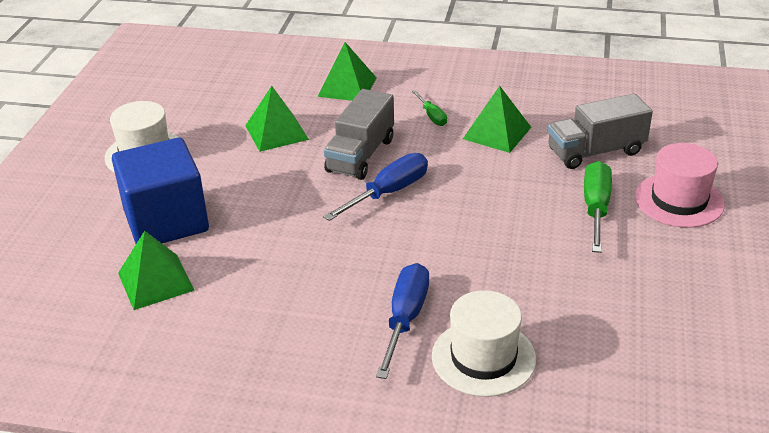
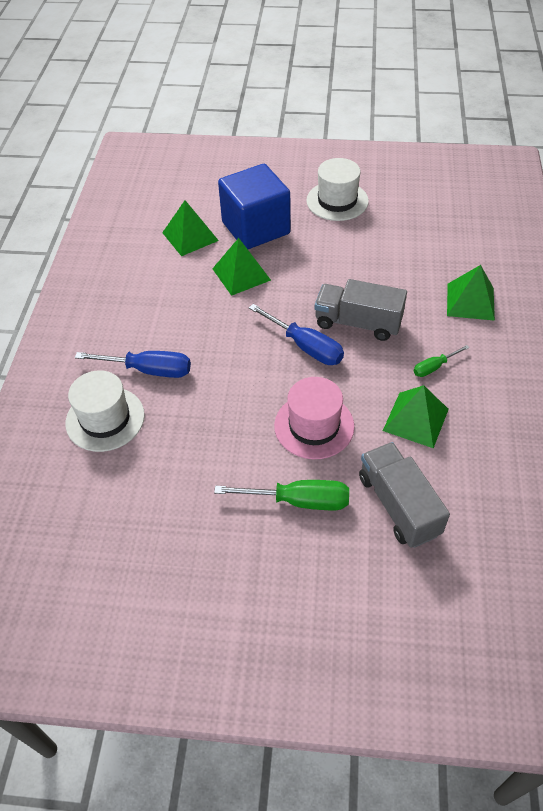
camera: 85 degrees right, 15 degrees up
(276, 132) = (382, 266): green pyramid -> green pyramid (241, 274)
(679, 200) = (320, 578): pink hat -> pink hat (314, 426)

